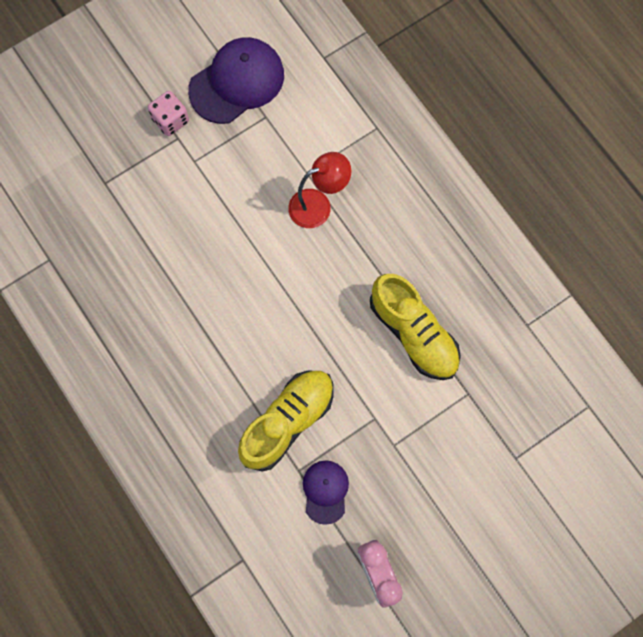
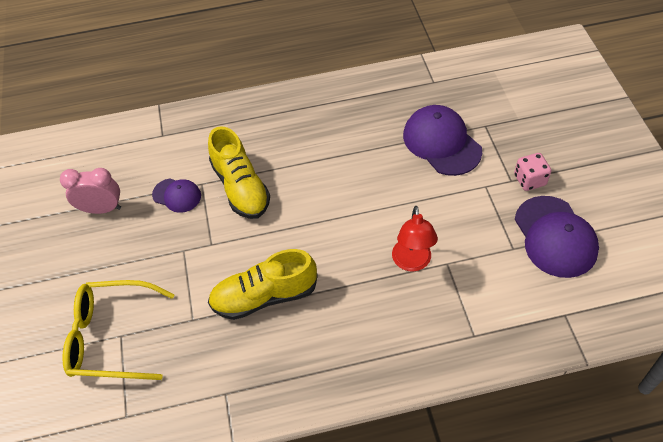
camera: 115 degrees right, 20 degrees down
(146, 222) = (441, 143): none -> purple cap
(521, 467) = (111, 337): none -> yellow glasses

